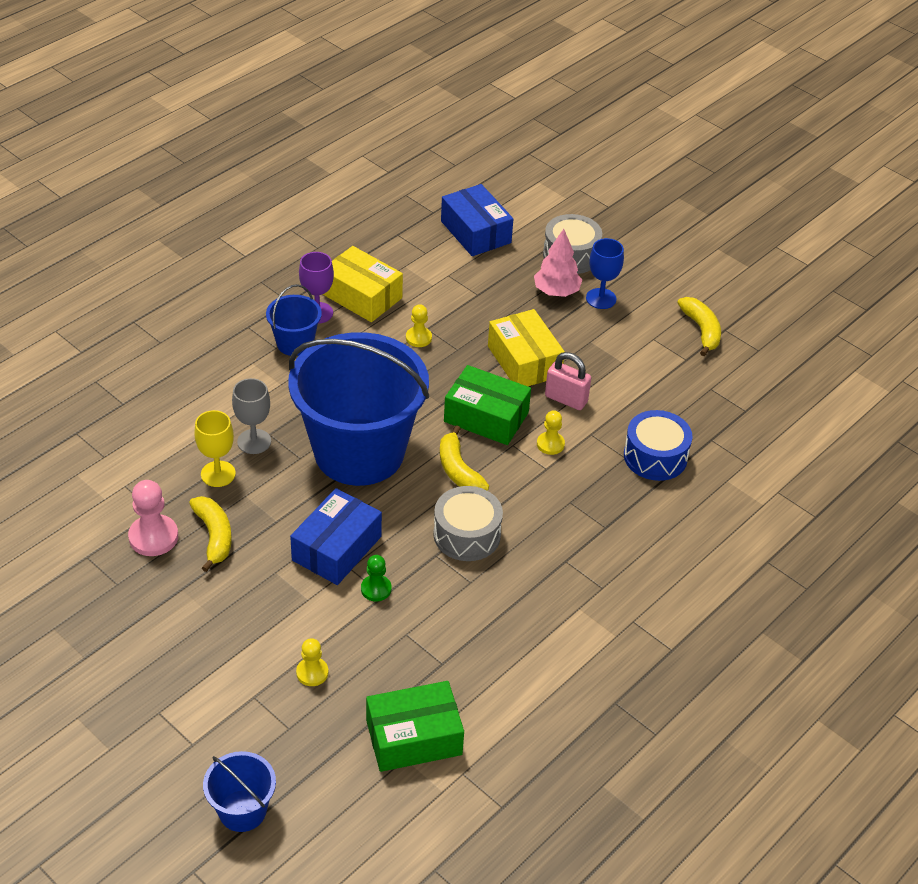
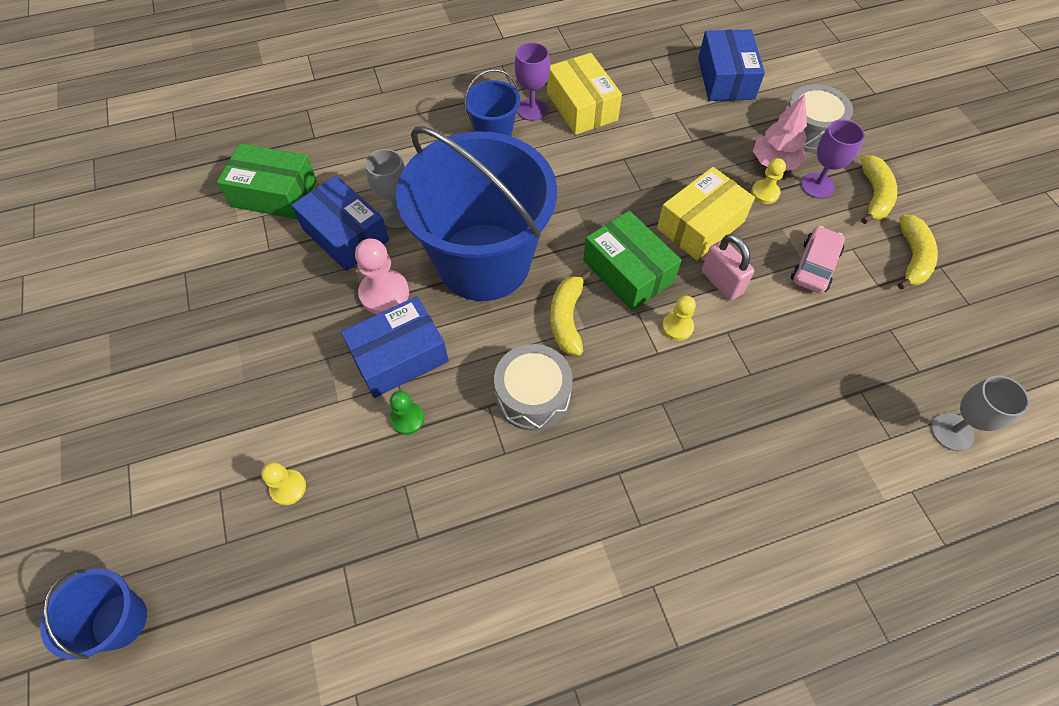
camera: 30 degrees right, 15 degrees up
(153, 537) = (250, 275): pink pawn -> pink pawn (384, 293)
(214, 536) = (300, 296): yellow banana -> yellow banana (874, 195)
(218, 474) = (345, 234): yellow goblet -> blue box
(414, 737) = (334, 619): green box -> green box (274, 193)
(418, 338) = (610, 165): yellow pawn -> yellow pawn (765, 193)
(524, 361) = (700, 225): yellow box -> yellow box turned 45 degrees clockwise
(601, 298) = (817, 185): blue goblet -> purple goblet
(631, 362) = (814, 266): none -> pink car
(655, 456) = (785, 387): blue drum -> none
(786, 443) = (952, 432): none -> grey goblet

